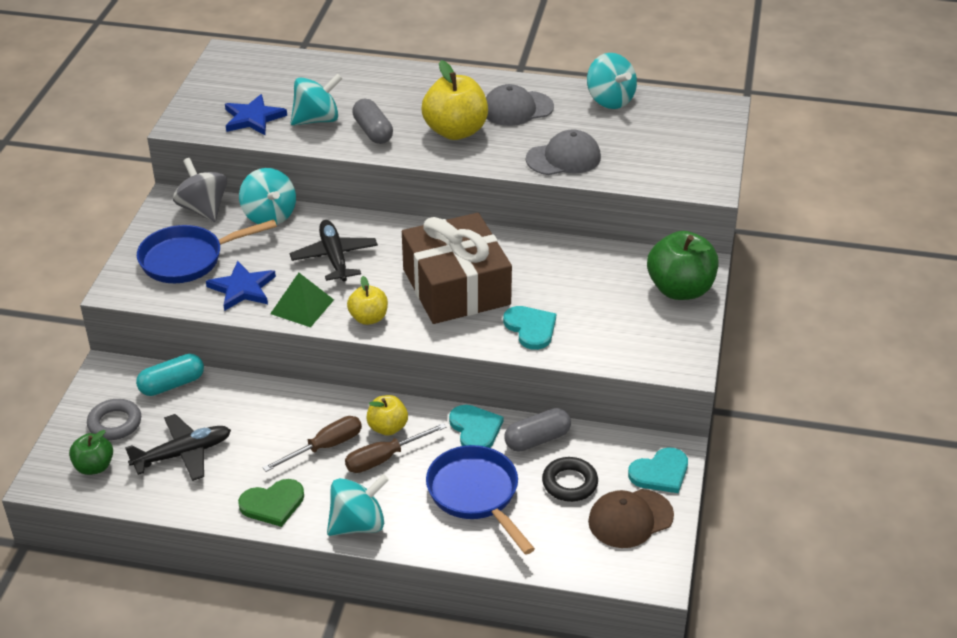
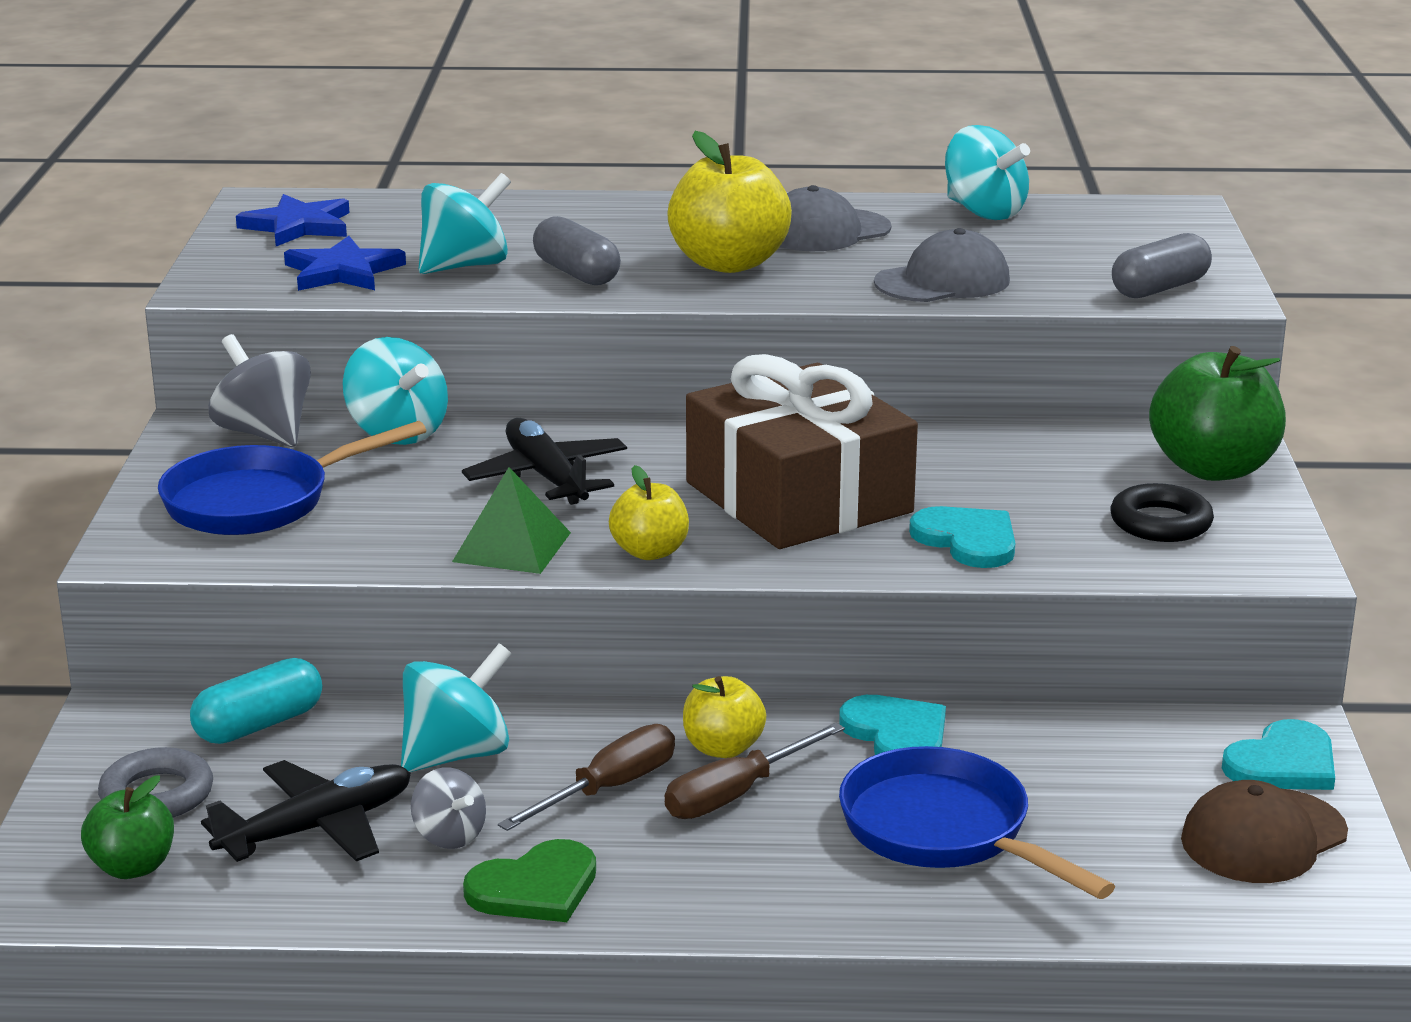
camera: 10 degrees left, 15 degrees down
(242, 288) = (383, 532): blue star -> blue star (298, 226)
(242, 467) = (449, 836): none -> grey spinning top
(358, 524) = (726, 902): turquoise spinning top -> turquoise spinning top (457, 755)
(537, 439) = (1023, 738): grey capsule -> grey capsule (1159, 288)
(569, 483) = (1119, 795): black ring -> black ring (1160, 523)

